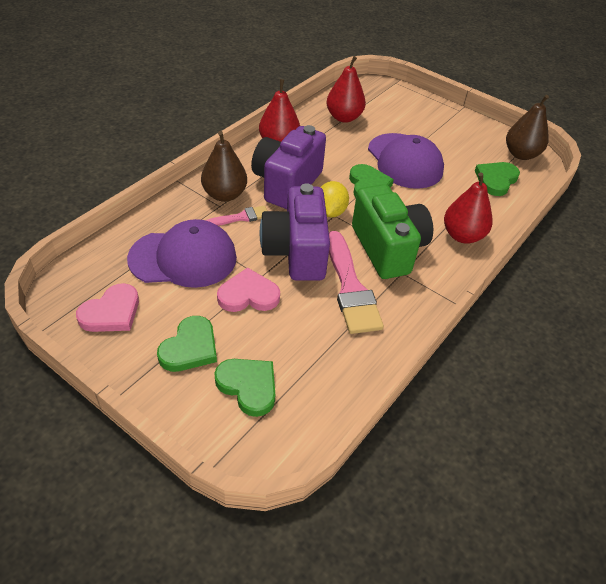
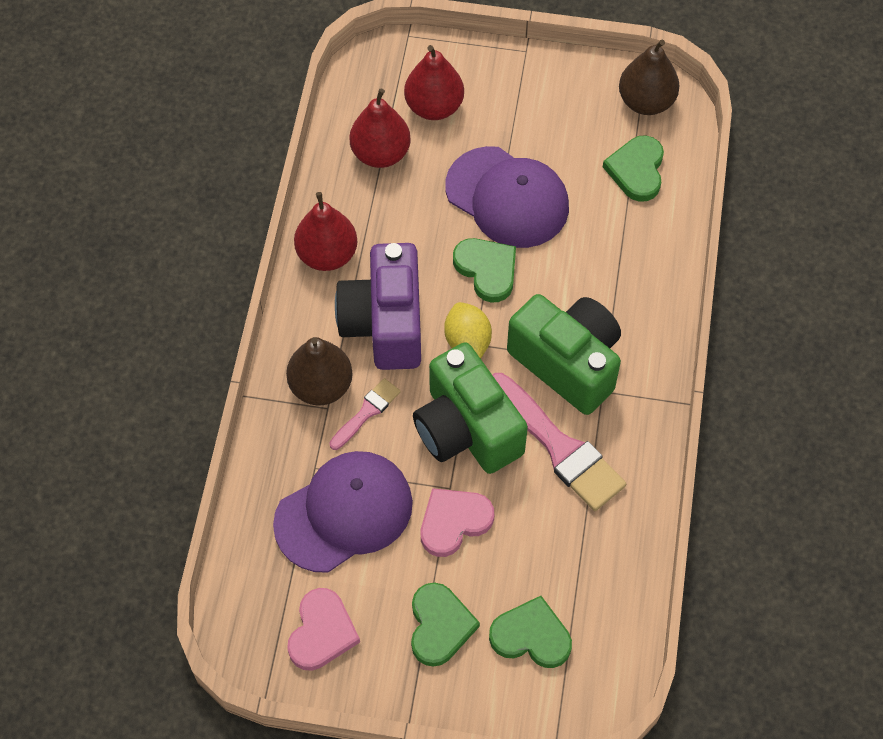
camera: 25 degrees left, 15 degrees up
(296, 252) = (466, 429): purple camera -> green camera
(462, 236) = (642, 293): red pear -> red pear (434, 107)

